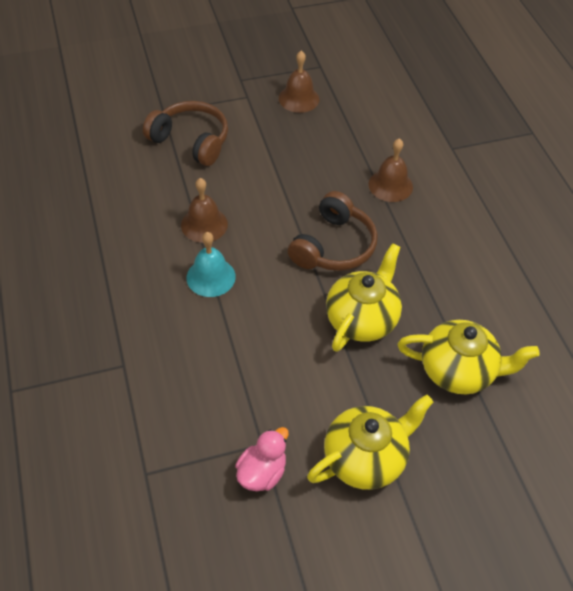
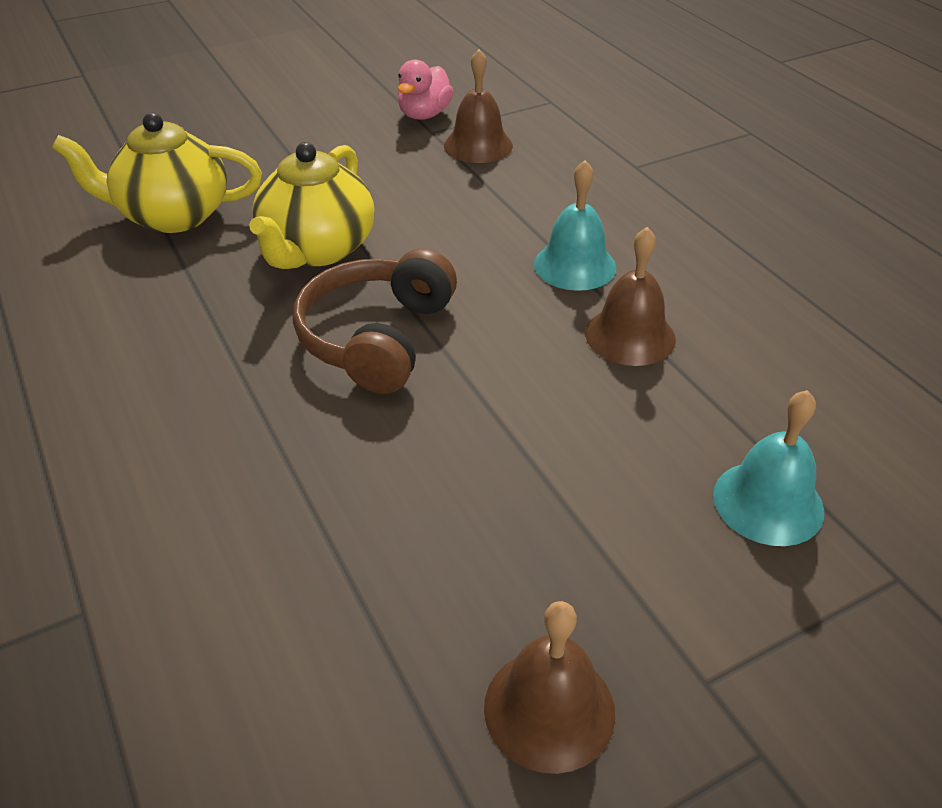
camera: 170 degrees right, 10 degrees down
(191, 141) = (768, 502): brown headphones -> turquoise bell
(366, 458) = (305, 136): yellow teapot -> none
(390, 185) = (262, 475): brown bell -> brown bell (478, 145)

